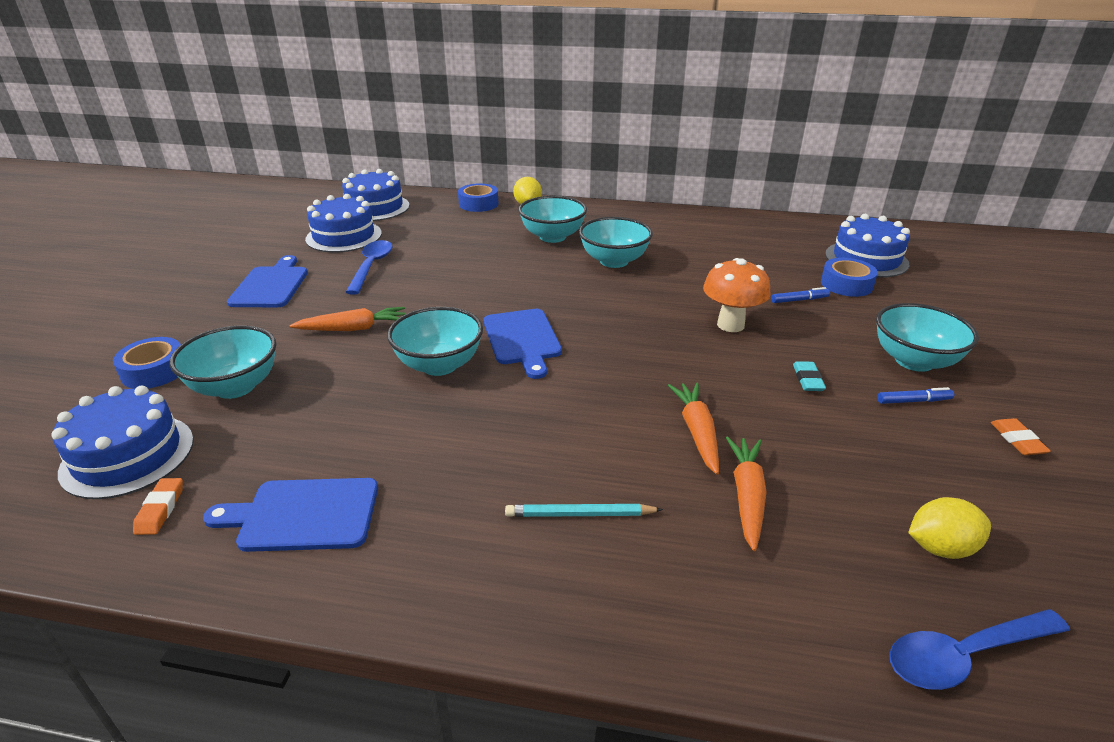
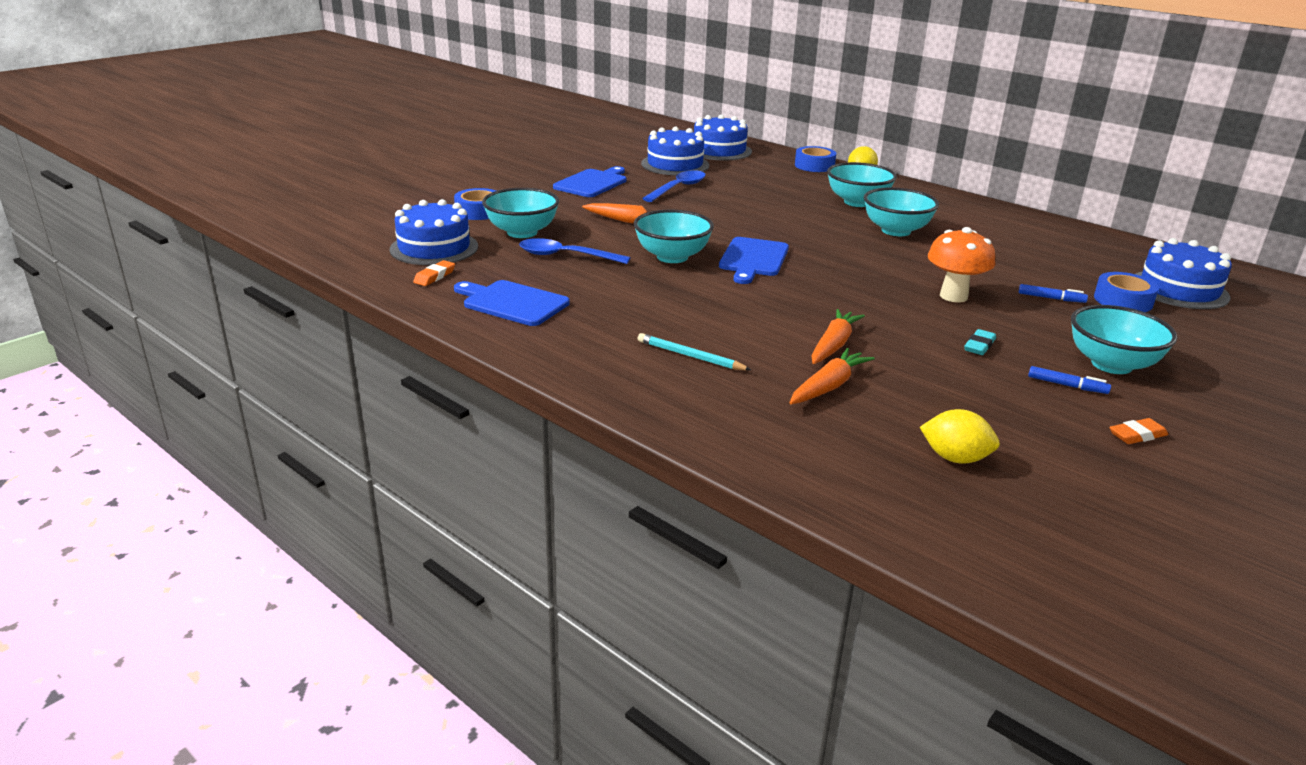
camera: 30 degrees right, 5 degrees down
(965, 655) = (892, 503): blue spoon -> blue spoon (566, 256)
(1017, 440) = (1137, 435): orange eraser -> orange eraser turned 45 degrees clockwise

